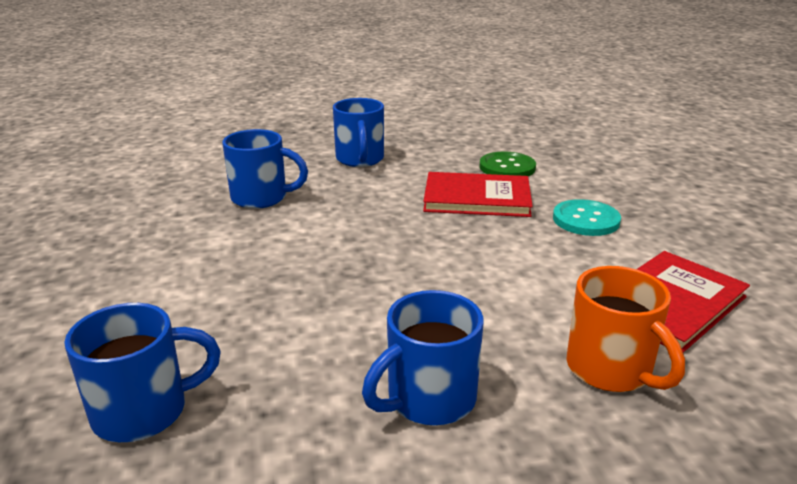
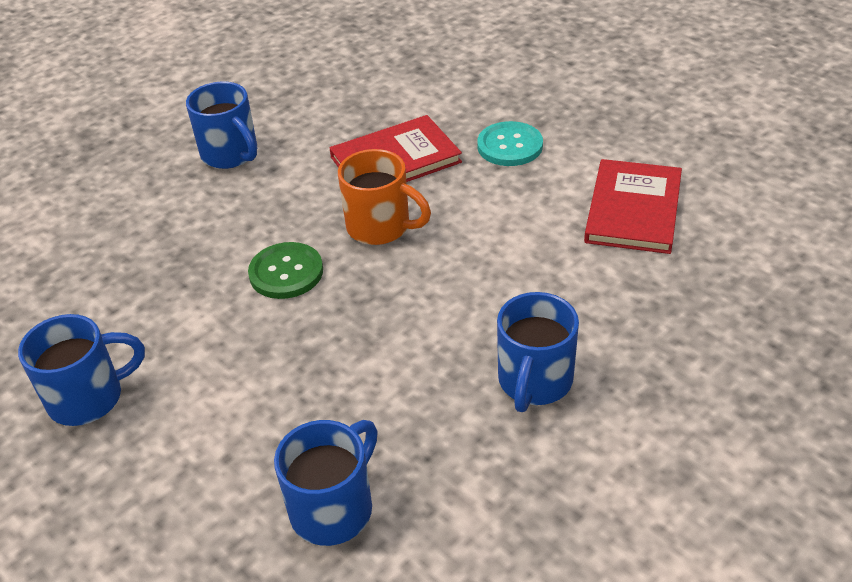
camera: 30 degrees left, 15 degrees up
(262, 198) = (181, 250): blue mug -> blue mug (89, 397)
(507, 167) = (389, 106): green button -> green button (286, 272)
(611, 370) = (635, 291): orange mug -> orange mug (381, 227)

